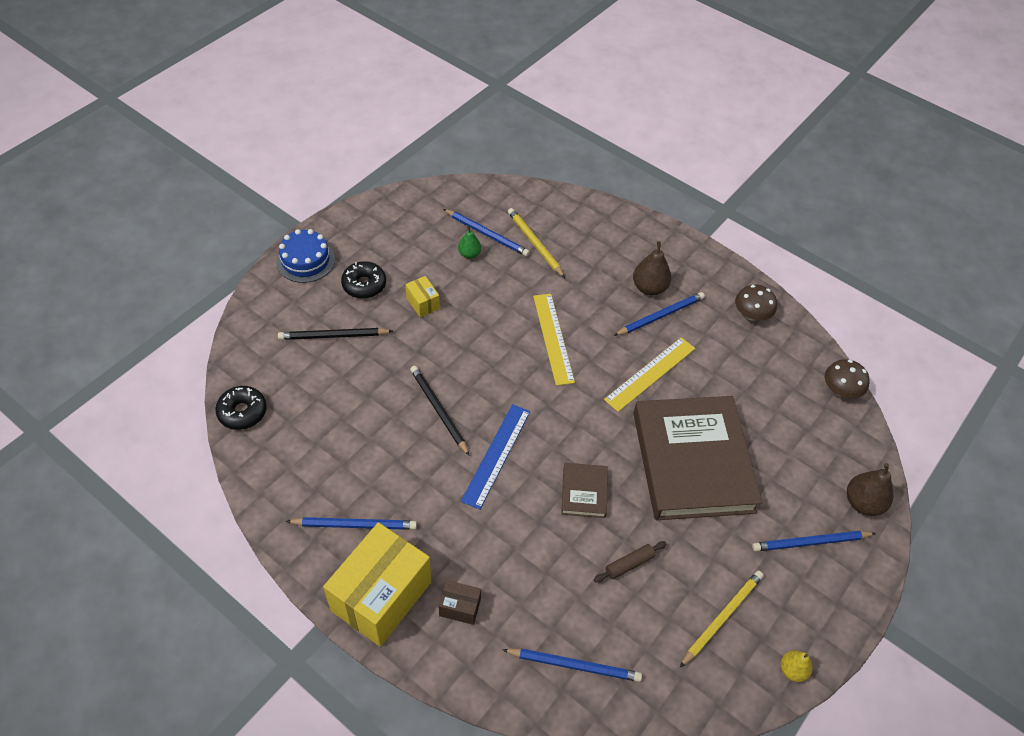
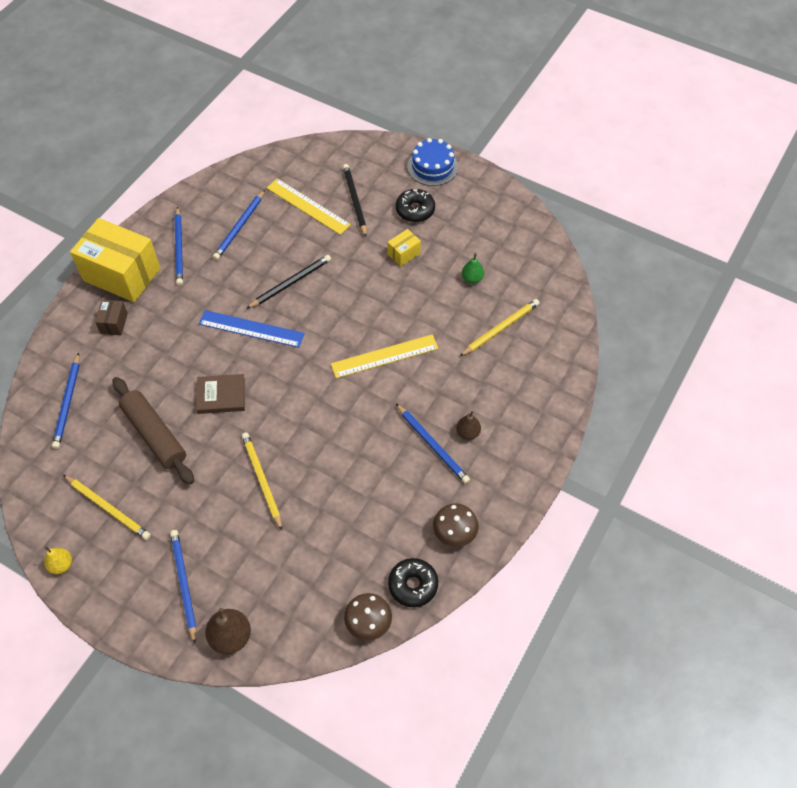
camera: 85 degrees right, 5 degrees up
(242, 412) = (271, 163): black donut -> black donut (413, 585)
(487, 234) = (501, 289): blue pencil -> blue pencil (239, 227)
(629, 564) = (155, 435): brown rolling pin -> brown rolling pin, size x2.04
(649, 288) = (468, 433): brown pear -> brown pear, size x0.62
(650, 373) = (357, 439): yellow ruler -> yellow ruler (308, 206)
(692, 461) = (262, 480): brown book -> yellow pencil

